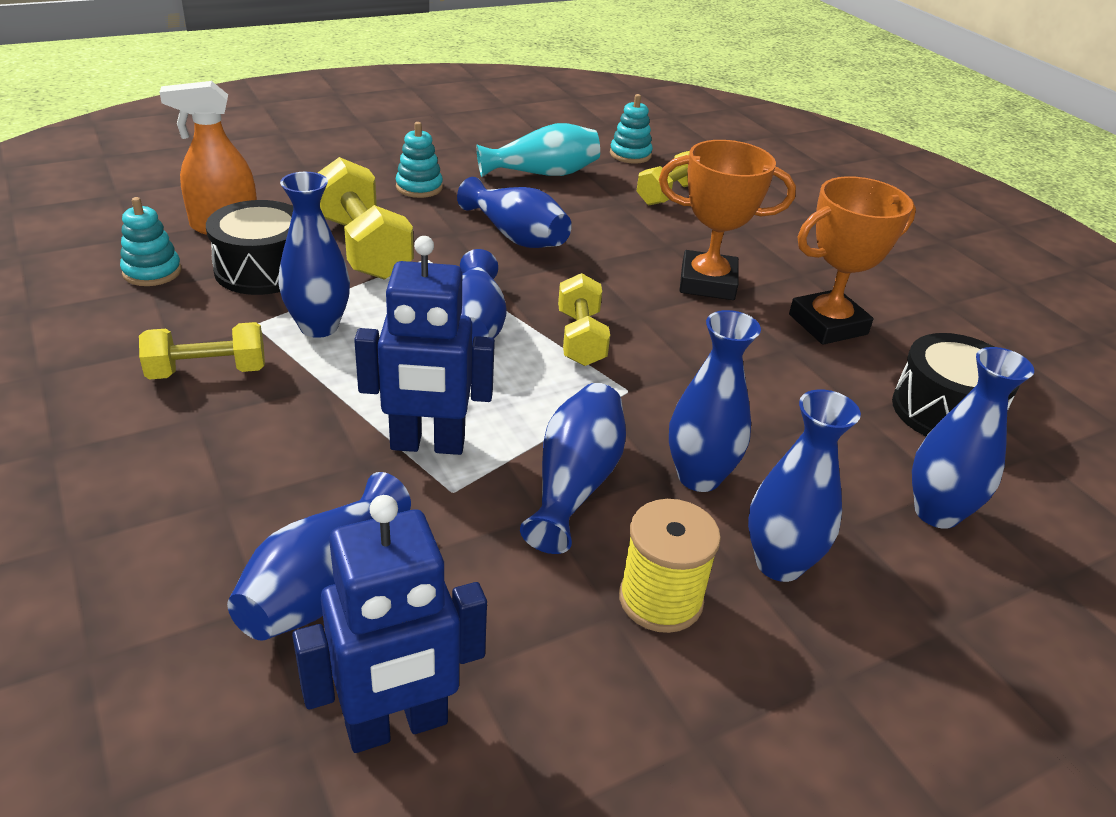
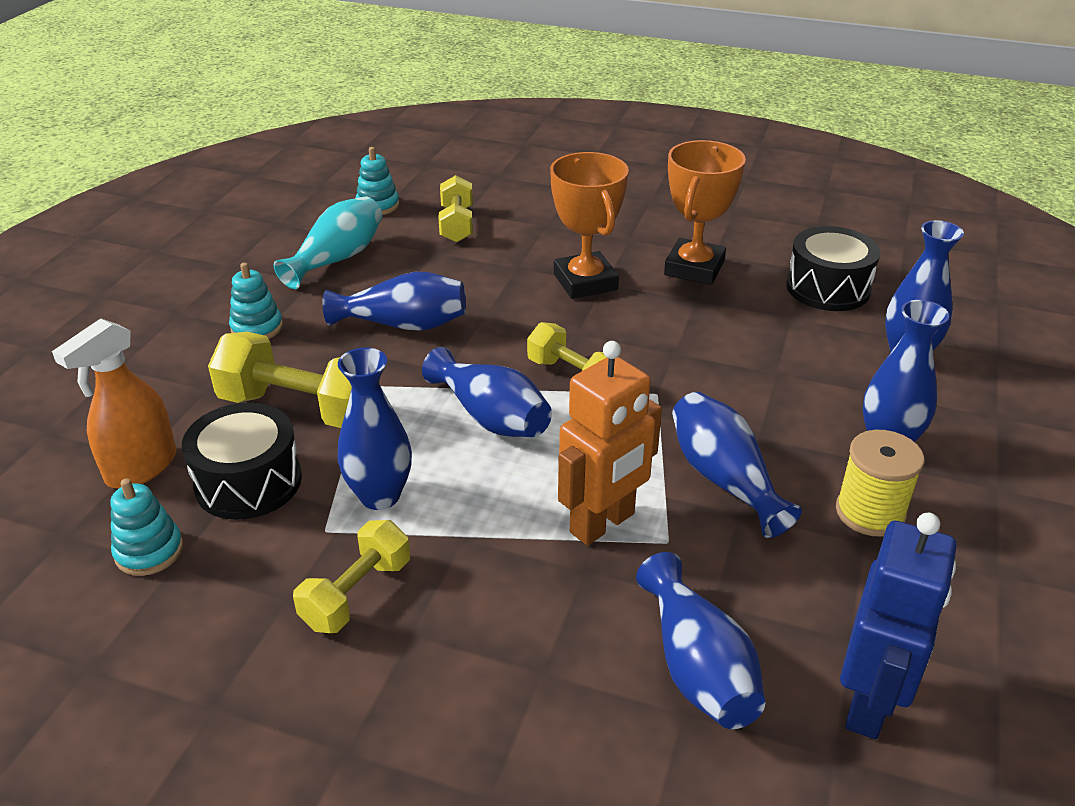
camera: 40 degrees left, 0 degrees up
(427, 445) = (603, 524): blue robot -> orange robot
(699, 477) = (778, 422): blue vase -> none
(707, 283) = (585, 282): orange trophy -> orange trophy turned 75 degrees counterclockwise

